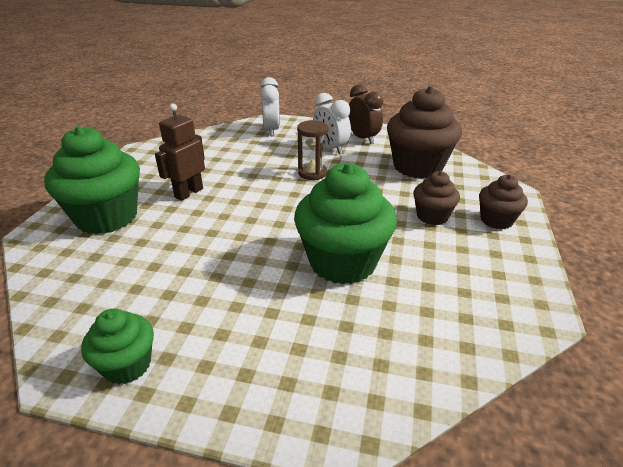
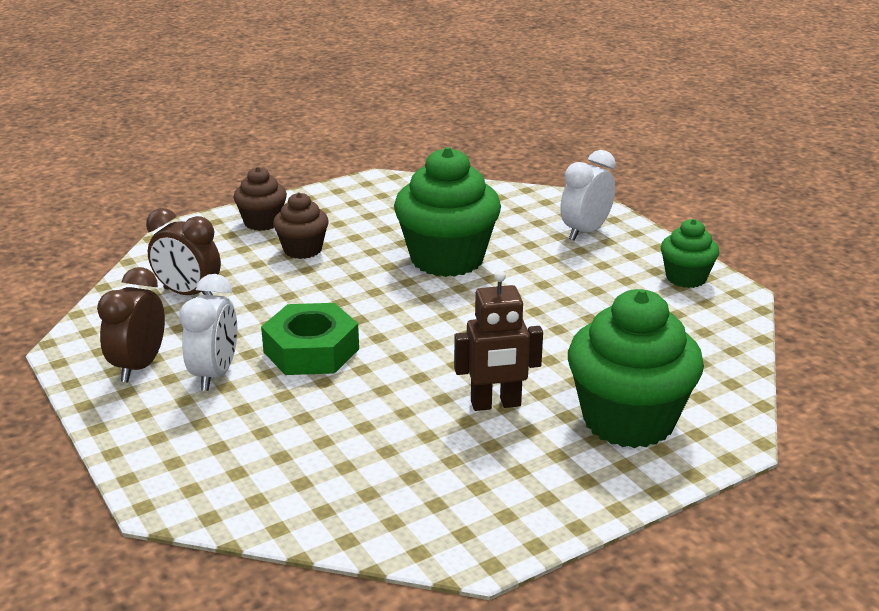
camera: 135 degrees left, 5 degrees down
(271, 130) = (213, 466): white clock -> white clock (585, 232)
(312, 173) = (311, 350): brown hourglass -> green nut
(418, 167) = (188, 294): brown cupcake -> brown clock

